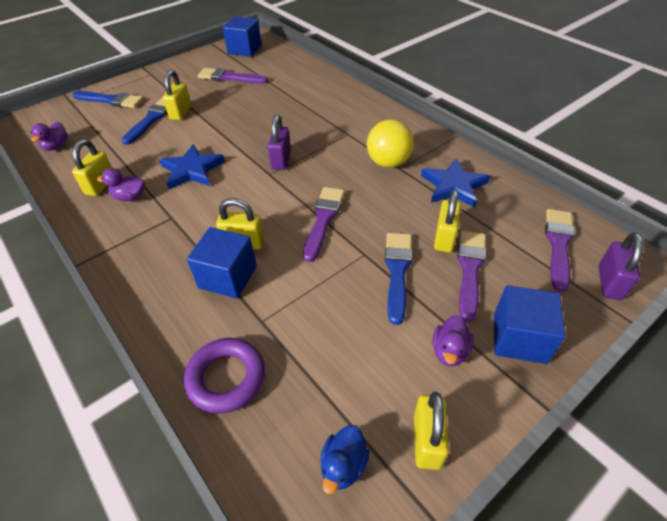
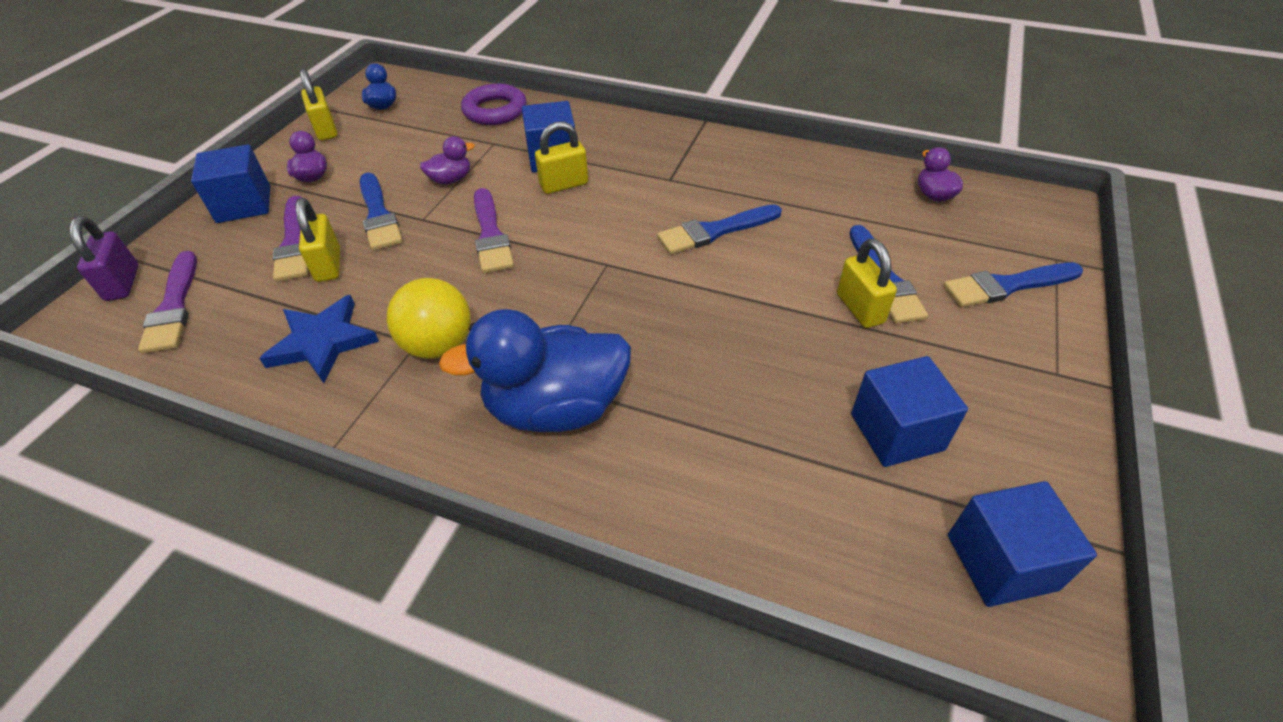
camera: 150 degrees right, 0 degrees up
(100, 185) = (797, 178): yellow padlock -> none
(130, 197) = (744, 180): purple duck -> purple duck (451, 179)
(192, 170) = (715, 231): blue star -> blue brush
(229, 77) = (896, 432): purple brush -> blue cube
(281, 160) = (608, 288): purple padlock -> none
(347, 121) = (555, 408): none -> blue duck

